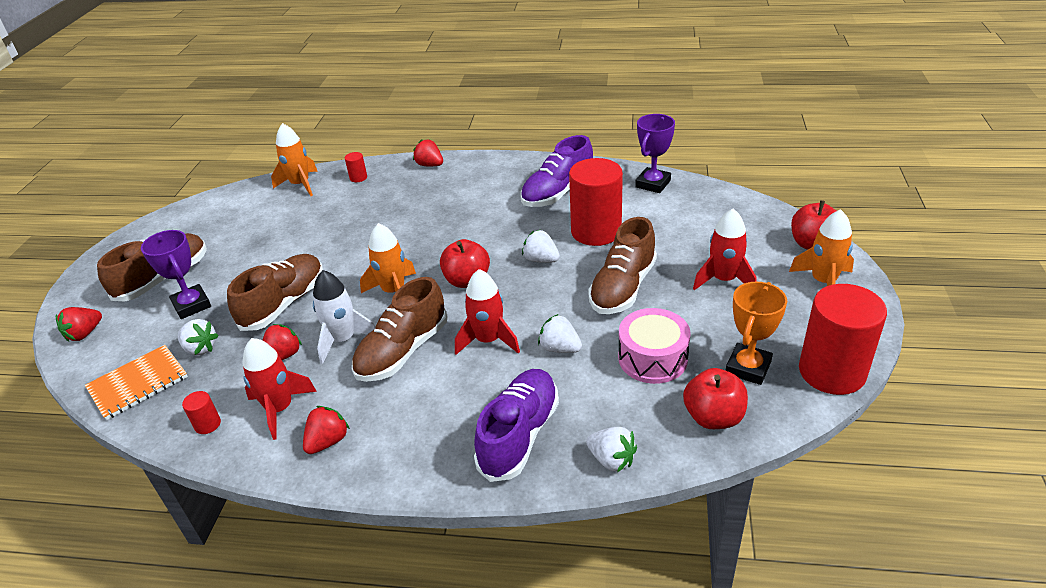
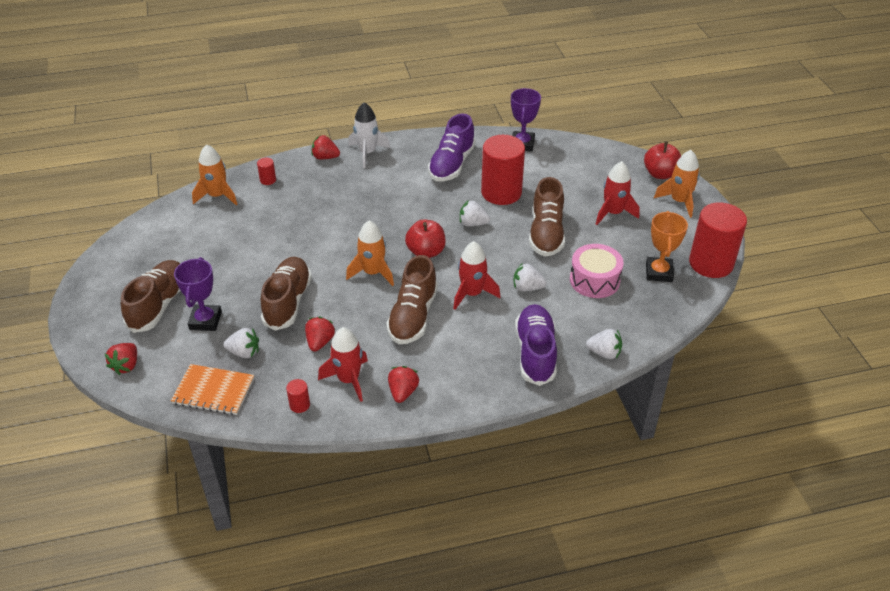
camera: 25 degrees left, 5 degrees up
(138, 383) = (213, 391): orange notebook -> orange notebook turned 75 degrees clockwise
(192, 305) = (205, 321): purple trophy -> purple trophy turned 60 degrees clockwise
(343, 340) = (359, 319): white rocket -> white rocket (367, 153)
(713, 417) = (653, 310): red apple -> none

